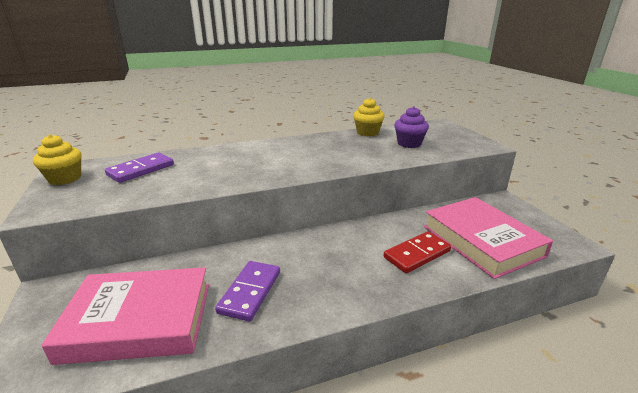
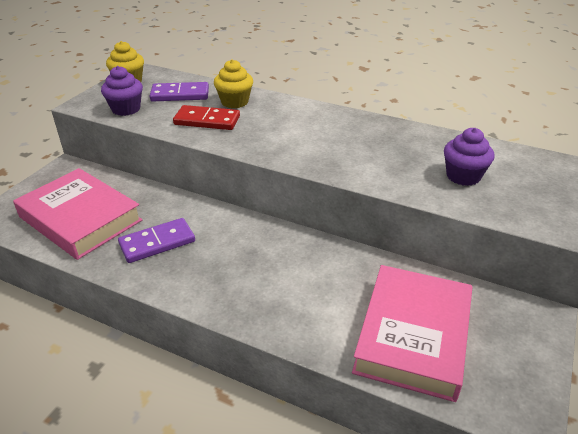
camera: 45 degrees right, 10 degrees up
(101, 197) = (126, 109): none -> purple cupcake
(367, 133) = (443, 139): yellow cupcake -> yellow cupcake (234, 102)
(417, 254) = (322, 301): red domino -> red domino (207, 121)

